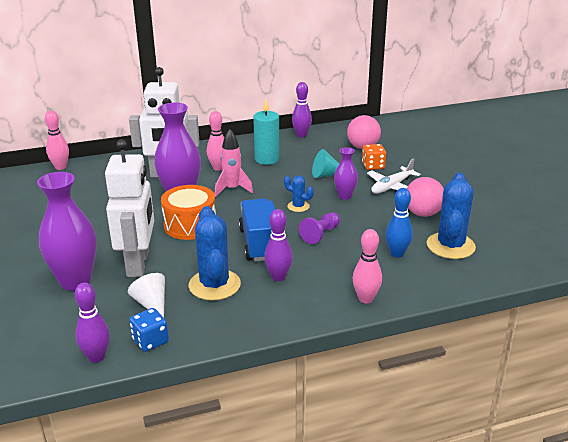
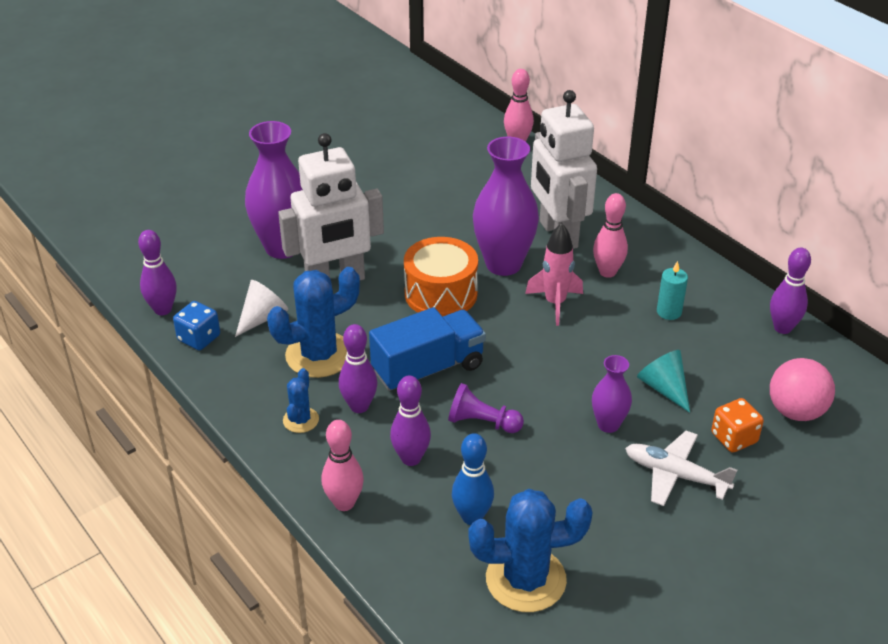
camera: 70 degrees right, 10 degrees up
(267, 159) = (669, 312): turquoise candle -> turquoise candle, size x0.61
(298, 206) = (546, 381): blue cactus -> blue cactus (301, 420)
(338, 266) = (411, 458): none -> purple bowling pin
(422, 213) = (608, 529): pink ball -> none

